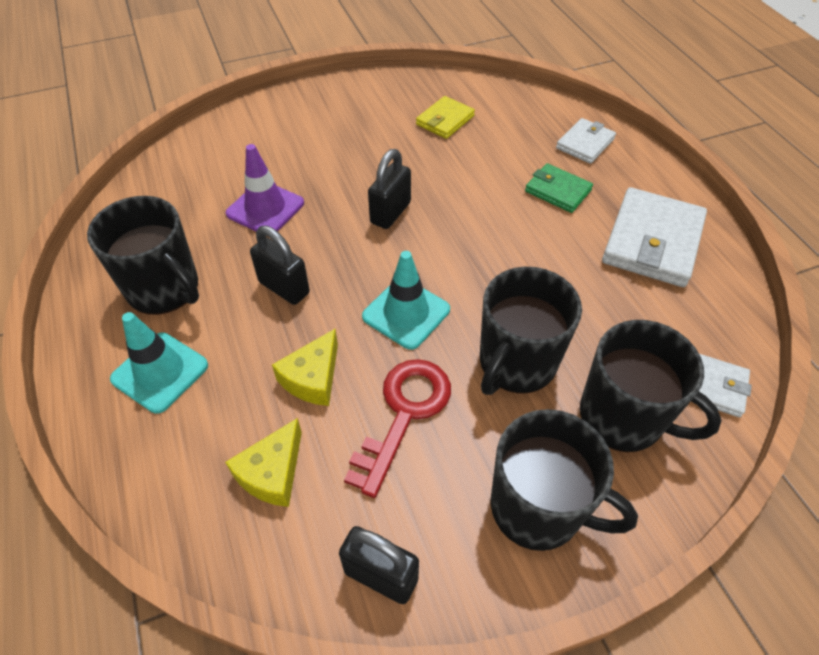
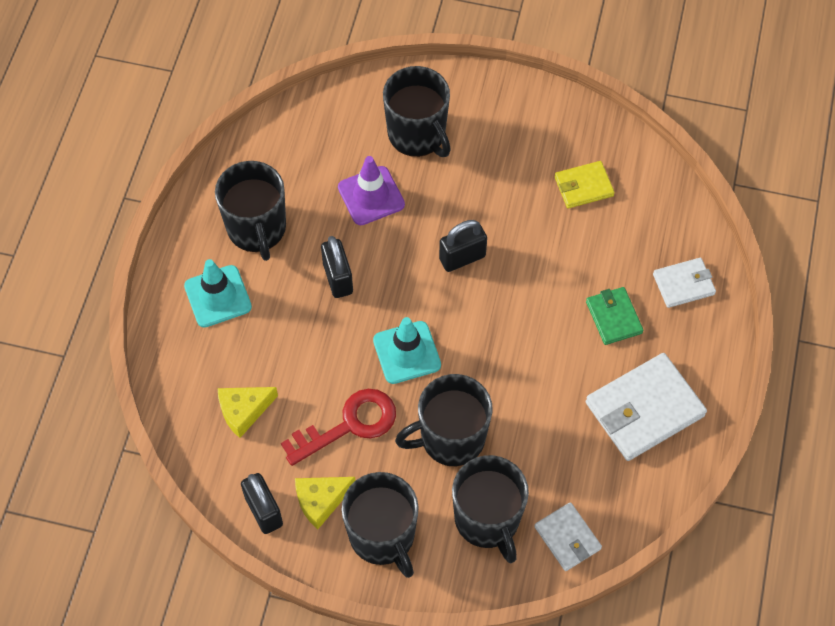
camera: 35 degrees right, 10 degrees up
(273, 148) = (417, 134): none -> black mug
(313, 378) = (310, 362): yellow cheese -> yellow cheese (321, 501)

